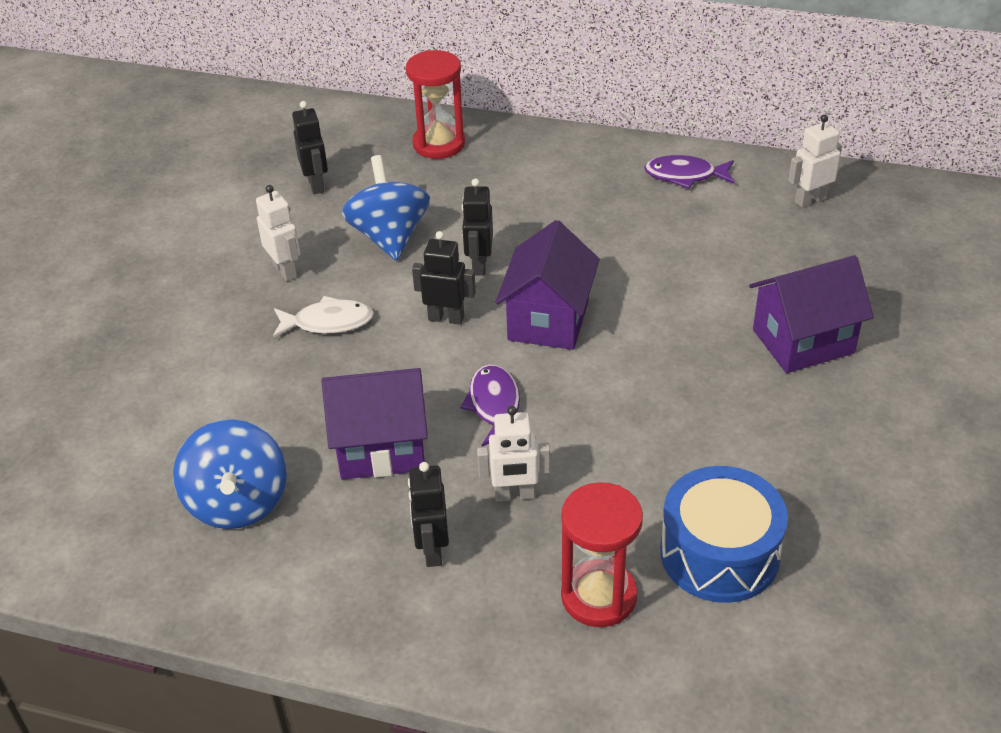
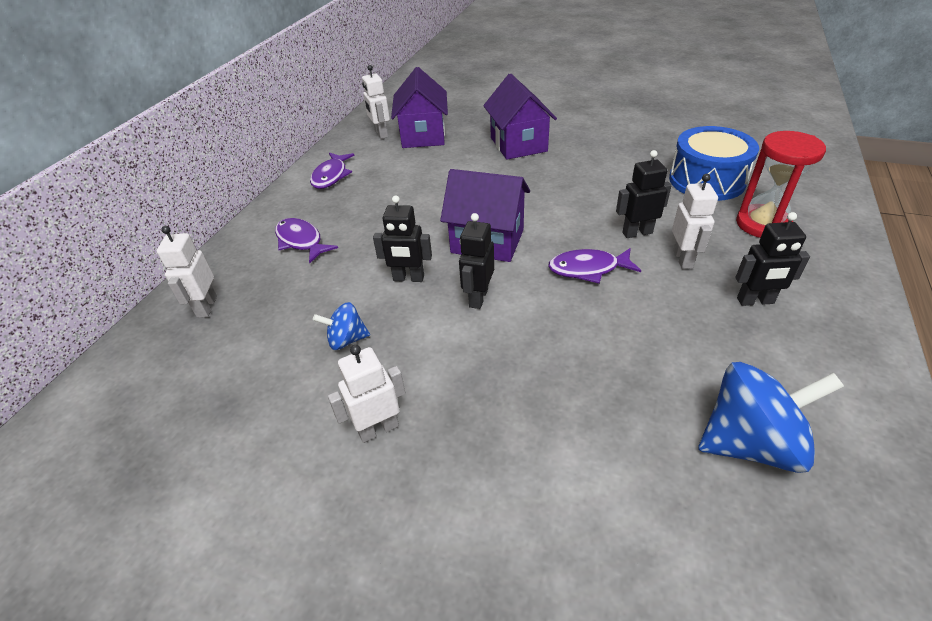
camera: 85 degrees left, 0 degrees up
(316, 185) = (223, 409): black robot -> black robot (637, 233)
(328, 322) = (474, 383): white fish -> none
(381, 448) = (649, 335): purple house -> purple house (423, 135)
(389, 236) = (346, 340): blue spinning top -> blue spinning top, size x0.53
(439, 144) = (206, 307): red hourglass -> white robot
(544, 179) = (301, 241): none -> purple fish

